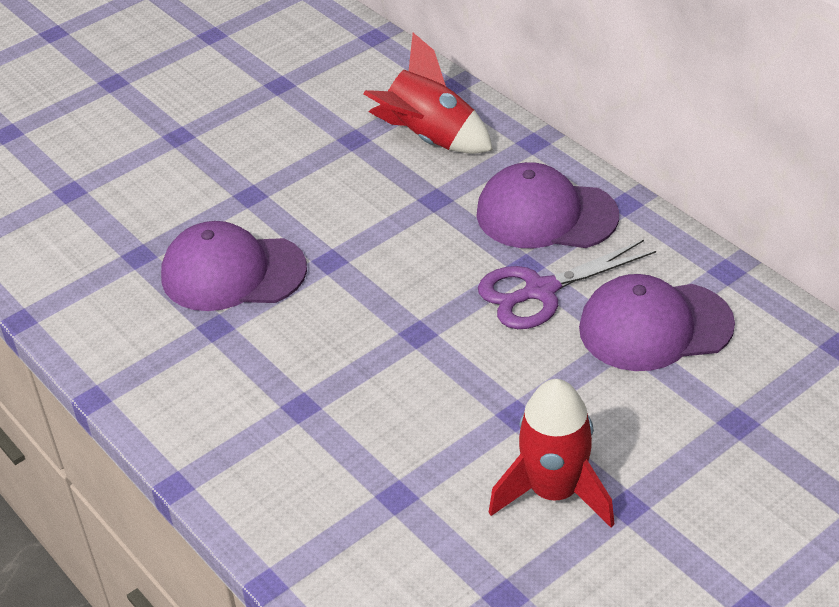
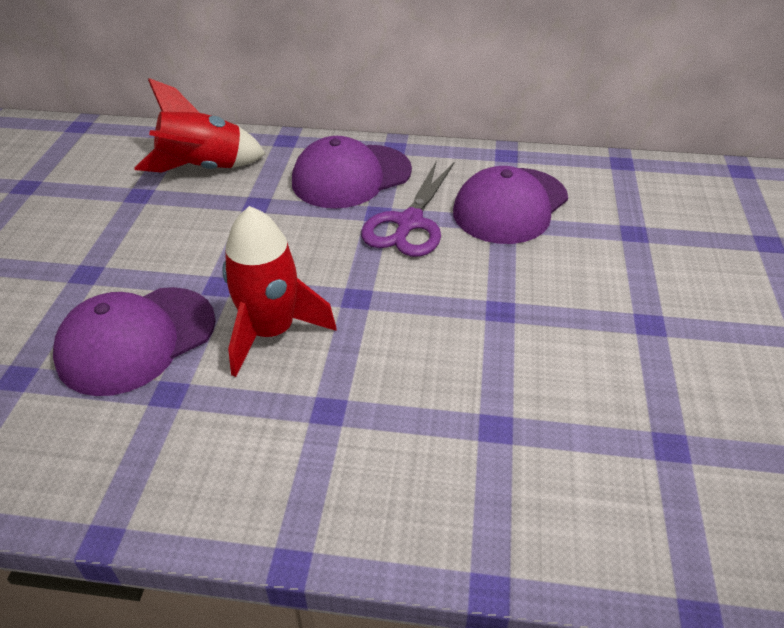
camera: 45 degrees left, 0 degrees up
(553, 492) = (595, 346): red rocket -> red rocket (271, 332)

